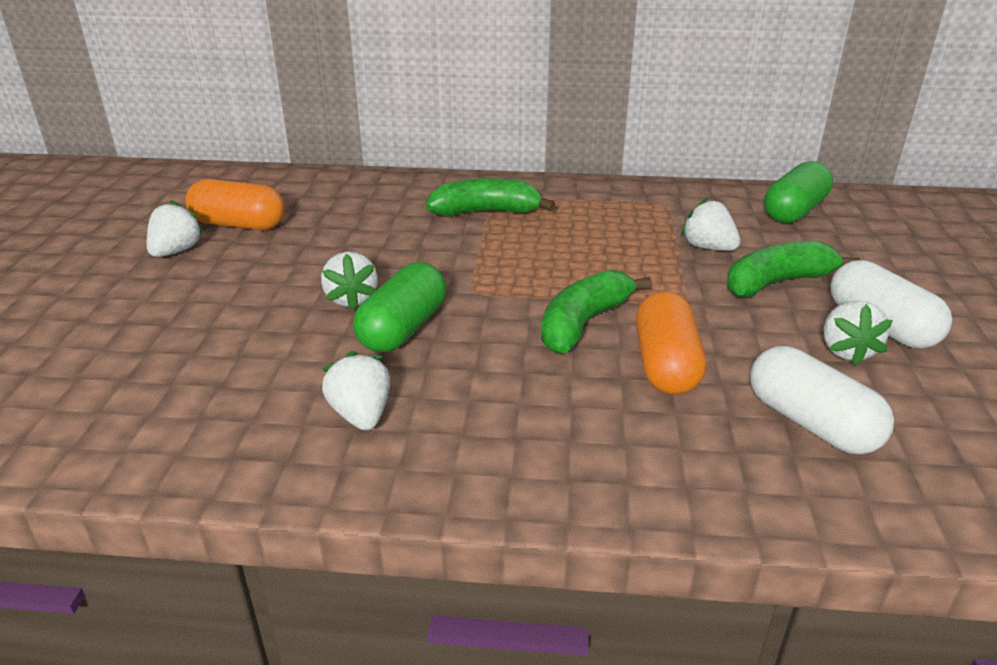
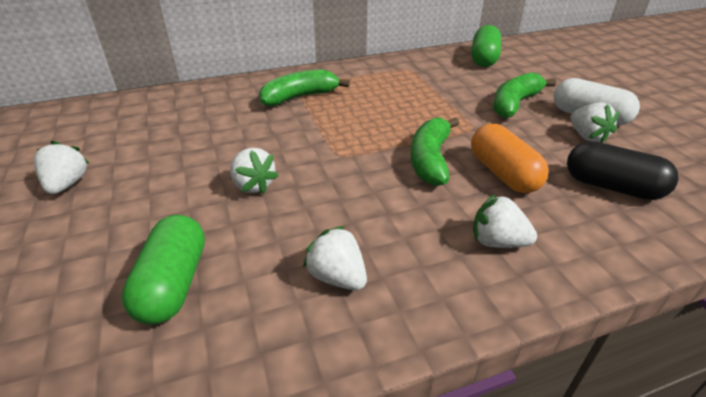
camera: 25 degrees left, 5 degrees up
(239, 224) = (110, 148): orange capsule -> none
(403, 329) = (312, 198): green capsule -> green capsule (173, 284)
(708, 247) = (458, 91): white strawberry -> white strawberry (497, 242)
(811, 423) = (612, 187): white capsule -> black capsule

